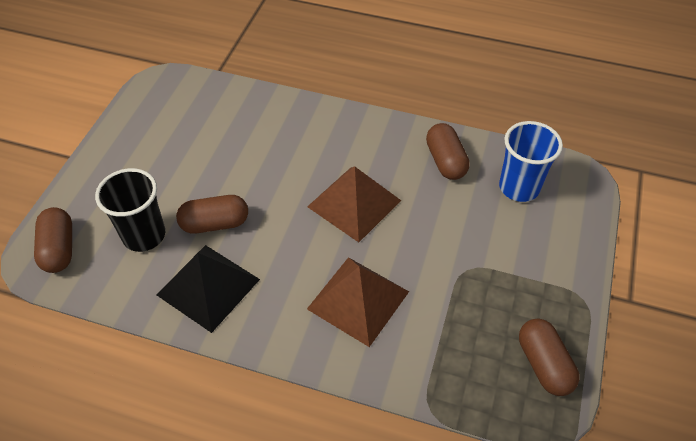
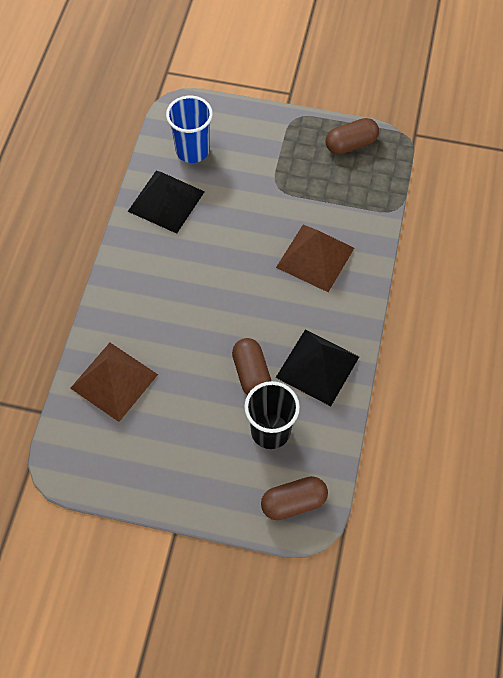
camera: 95 degrees left, 10 degrees up
(354, 203) = (219, 267): brown pyramid -> brown pyramid (114, 381)
(445, 161) = (166, 201): brown capsule -> black pyramid

